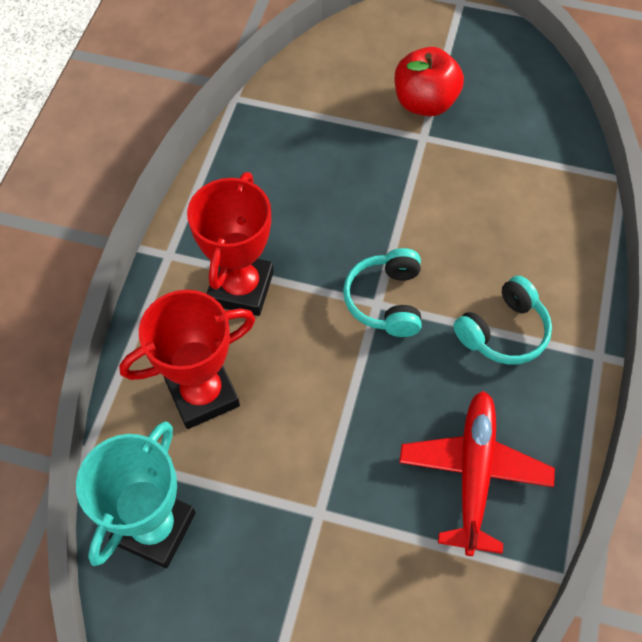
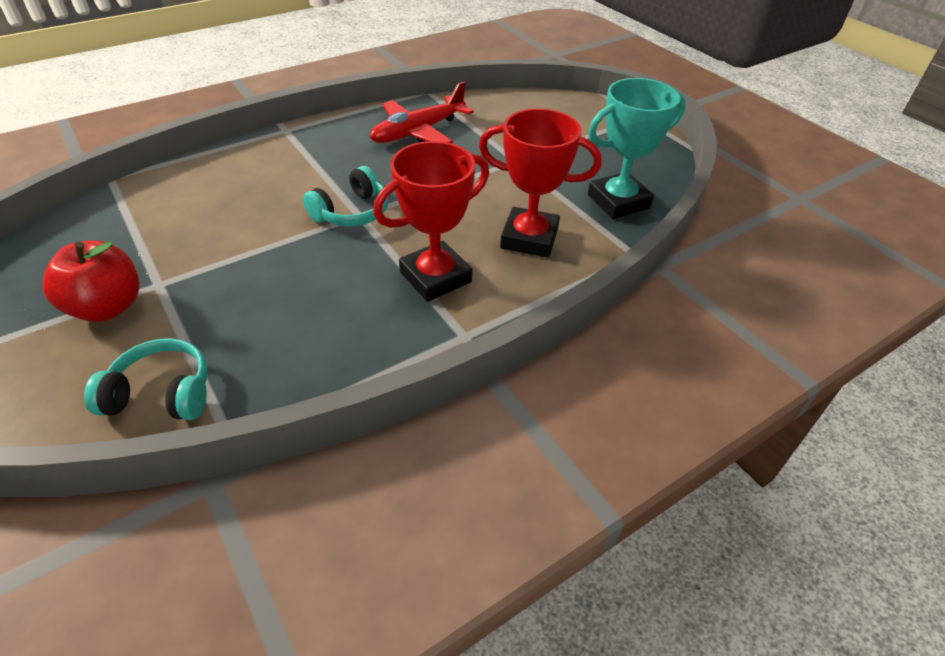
camera: 140 degrees left, 15 degrees down
(503, 331) = (313, 162): turquoise headphones -> turquoise headphones (161, 394)

